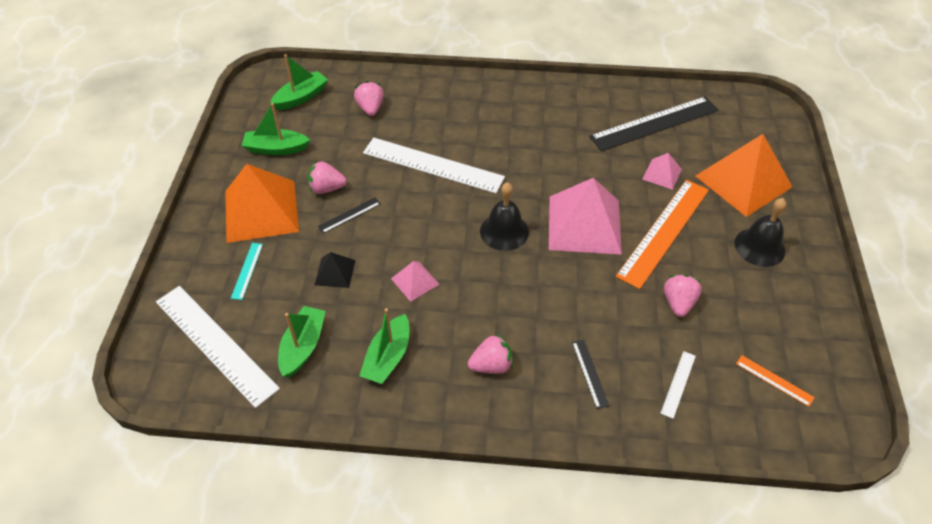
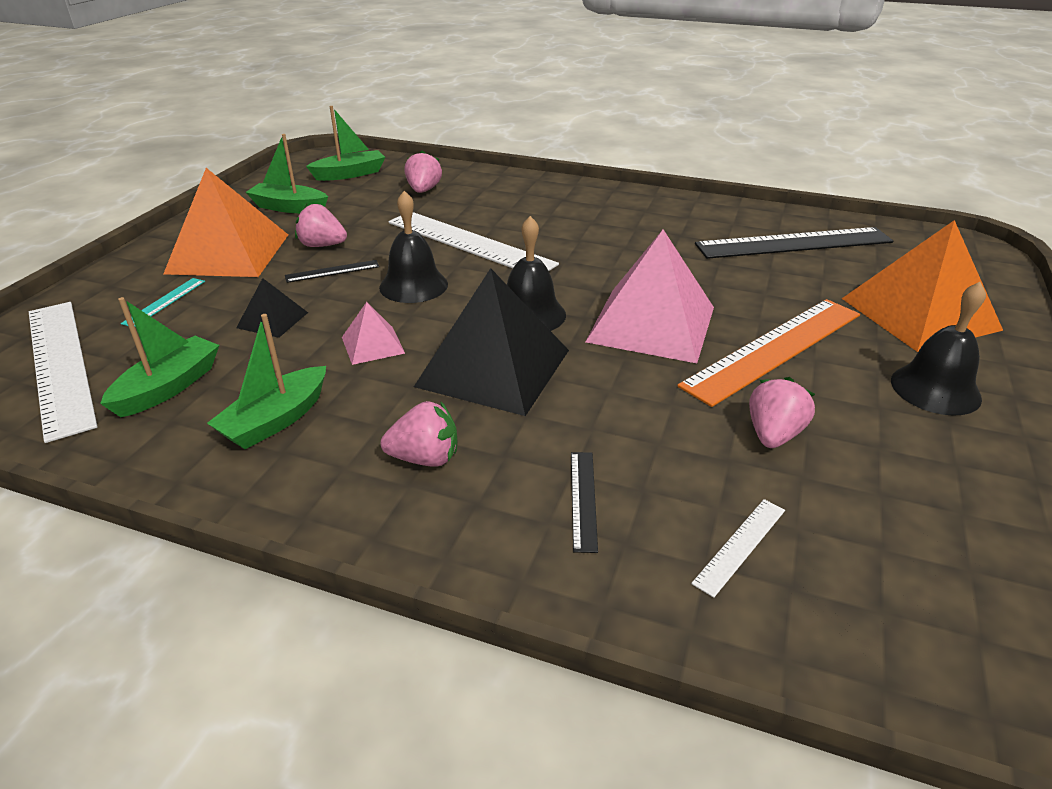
camera: 15 degrees right, 15 degrees down
(414, 218) = (413, 285): none -> black bell
(500, 285) = (493, 368): none -> black pyramid
(662, 174) = (790, 290): pink pyramid -> none
(774, 380) = (936, 577): orange ruler -> none

